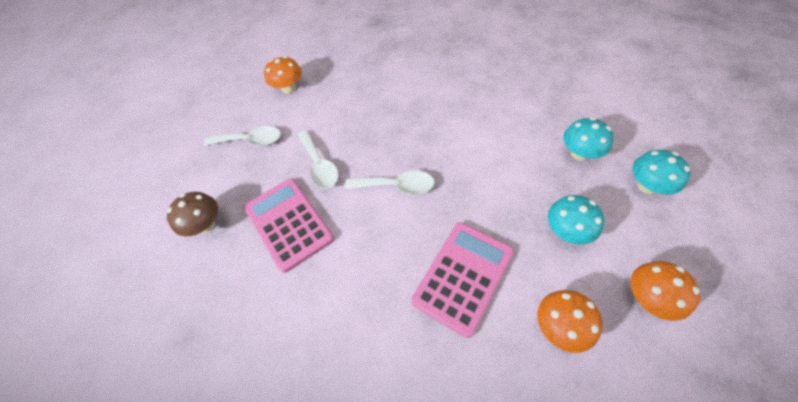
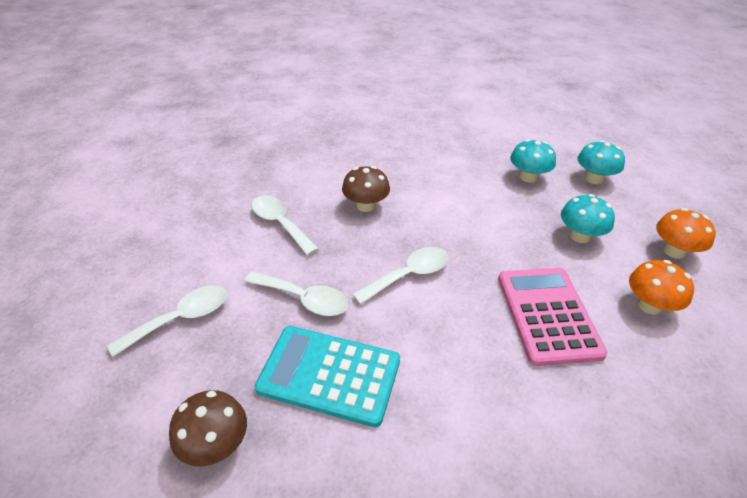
camera: 45 degrees left, 15 degrees down
(288, 223) = (329, 374): pink calculator -> turquoise calculator
(289, 88) = (177, 242): orange mushroom -> none
(353, 103) = (280, 224): none -> white spoon
(420, 116) = (366, 205): none -> brown mushroom

